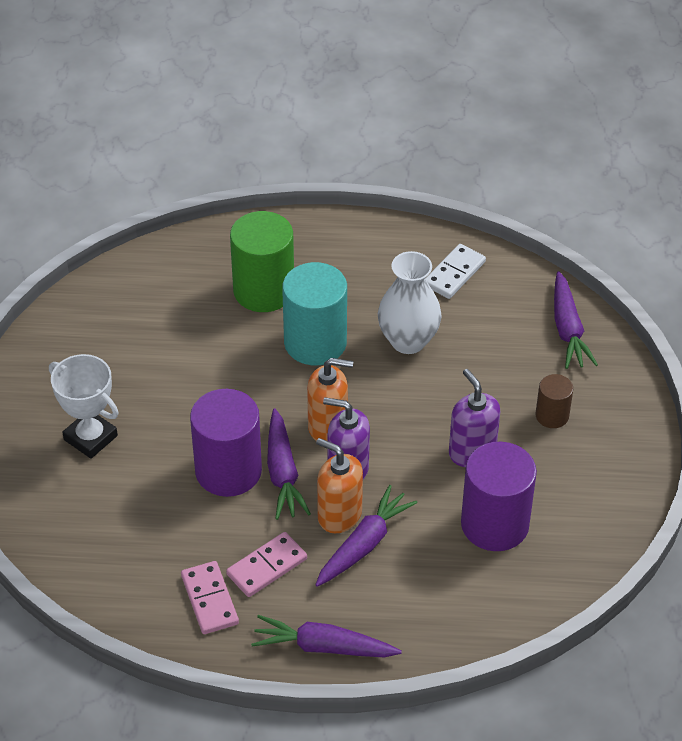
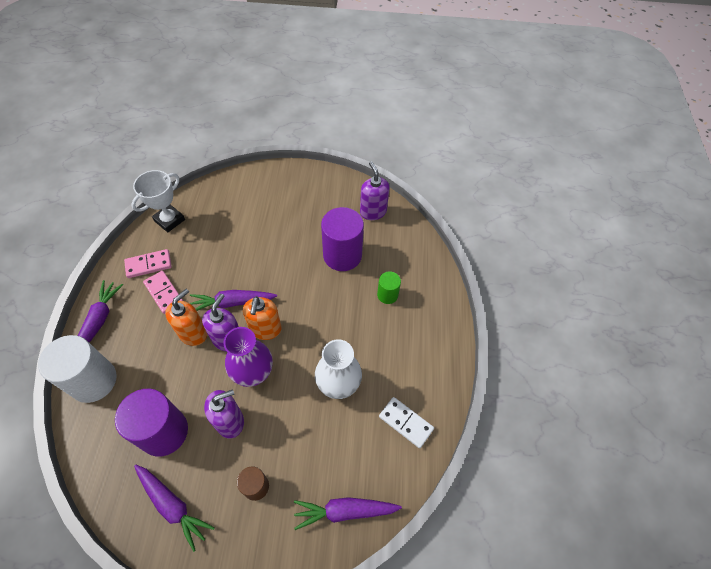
camera: 90 degrees right, 10 degrees up
(90, 438) = (274, 209): white trophy -> white trophy (169, 220)
(103, 308) = (373, 212): none -> purple soap dispenser
(228, 471) = (239, 274): purple cylinder -> purple cylinder (342, 255)
(264, 290) = (387, 295): green cylinder -> green cylinder, size x0.52
(315, 342) = (340, 324): turquoise cylinder -> none
(364, 544) = (167, 347): purple carrot -> purple carrot (172, 505)
(398, 434) = (253, 373): none -> purple vase
(427, 628) = (93, 381): none -> white cylinder

